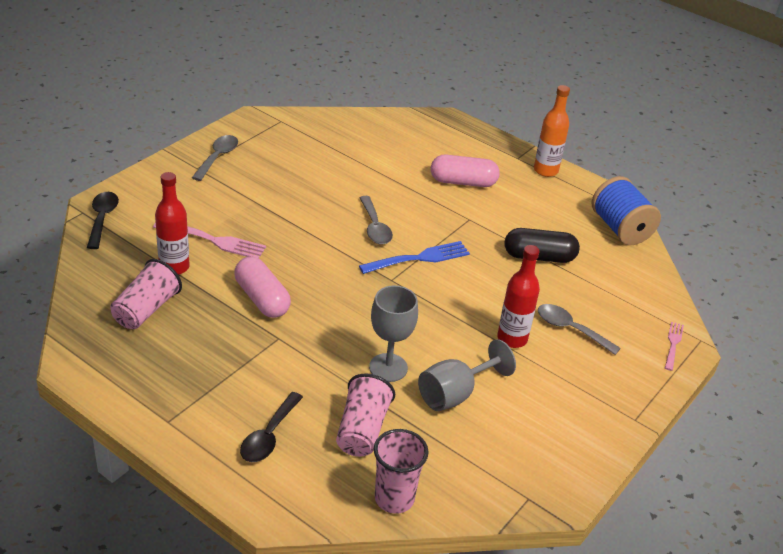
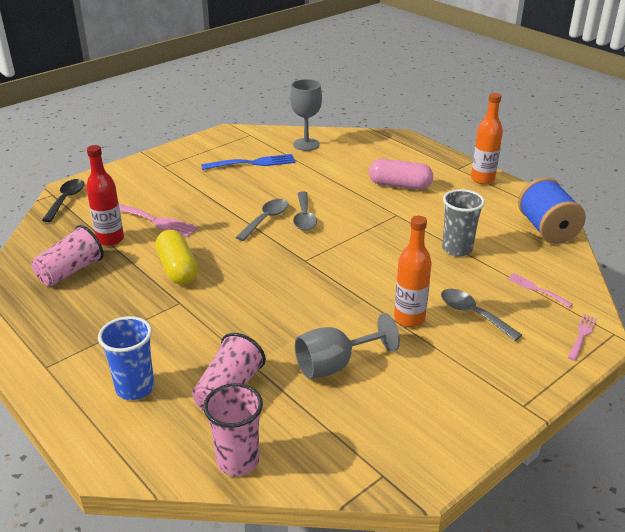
camera: 15 degrees right, 5 degrees down
(217, 157) = (184, 159): grey spoon -> grey spoon (266, 219)
(262, 299) = (177, 269): pink capsule -> yellow capsule
(269, 436) = (135, 388): black spoon -> blue cup
(388, 367) = (275, 335): grey goblet -> grey goblet (306, 144)
(419, 258) = (337, 244): blue fork -> blue fork (252, 163)
(512, 339) = (409, 318): red bottle -> orange bottle
(539, 257) = (457, 249): black capsule -> grey cup
(624, 298) = (537, 289): none -> pink fork

